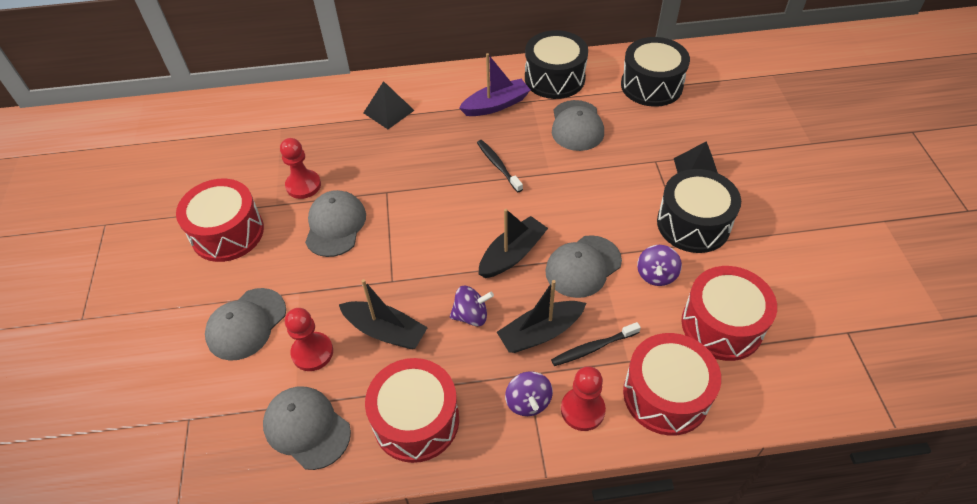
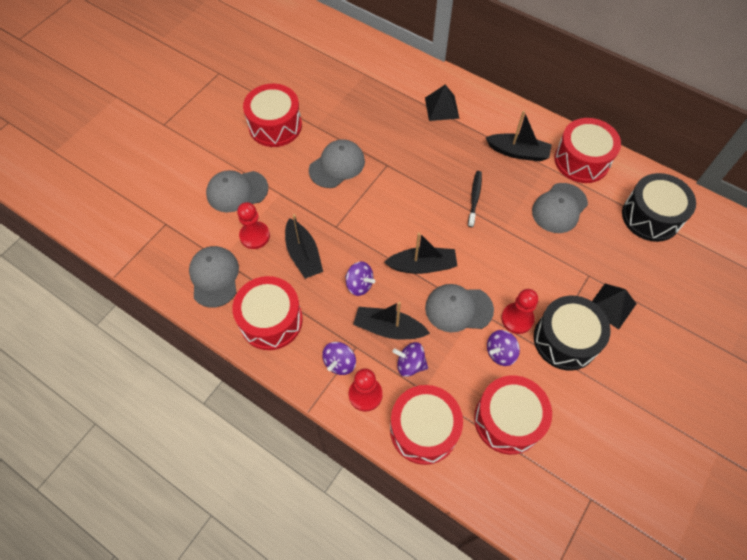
camera: 40 degrees right, 10 degrees up
(303, 185) = (343, 124): red pawn -> red pawn (517, 319)
(496, 105) = (518, 152): purple boat -> black boat
(554, 78) = (581, 160): black drum -> red drum
(593, 348) = (410, 364): black toothbrush -> purple spinning top

